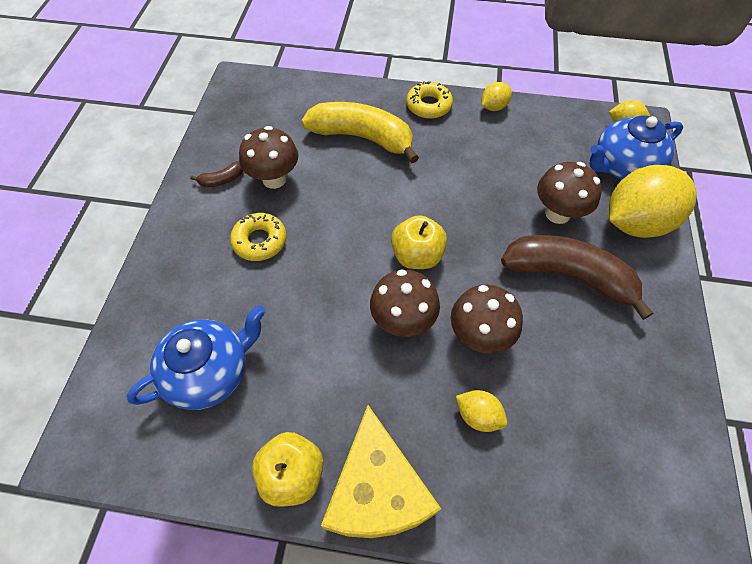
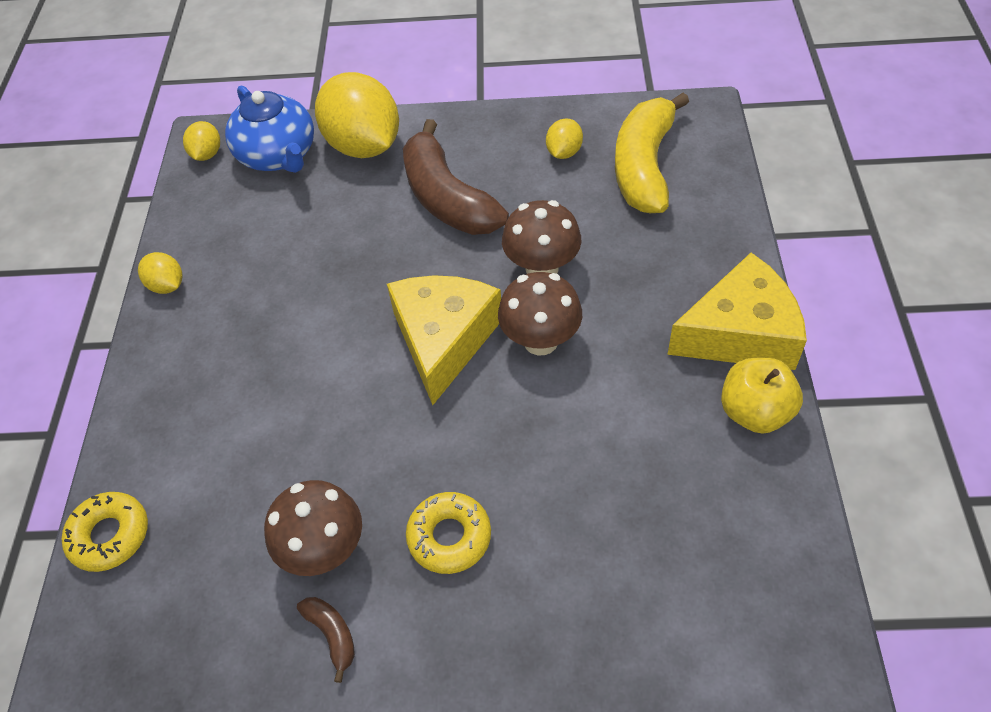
camera: 95 degrees left, 5 degrees down
(210, 372) = (667, 538): blue teapot -> none
(362, 137) = (229, 441): yellow banana -> yellow banana (644, 166)
(417, 256) = (443, 340): yellow apple -> yellow cheese
(428, 105) = (160, 364): yellow donut -> yellow donut (110, 535)
(478, 416) = (634, 261): yellow lemon -> yellow lemon (564, 152)
(557, 213) = (358, 210): brown mushroom -> none
(568, 276) = (447, 198): brown banana -> brown banana turned 45 degrees counterclockwise

